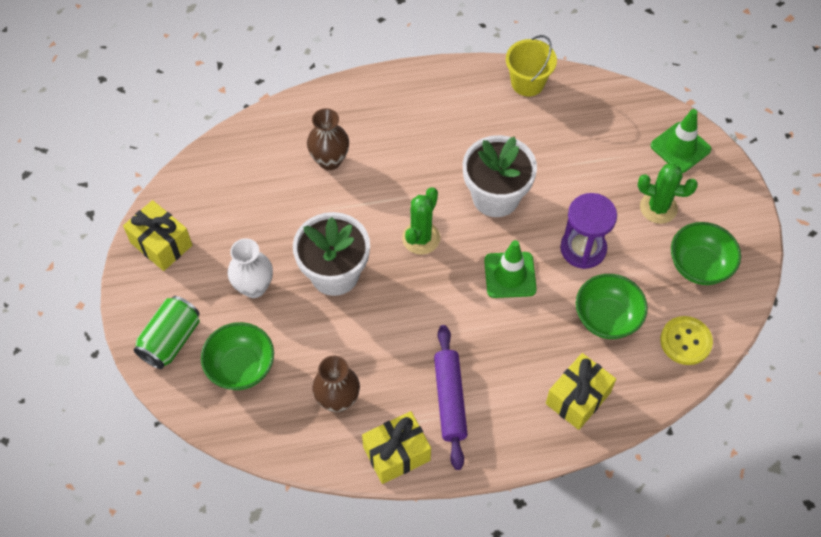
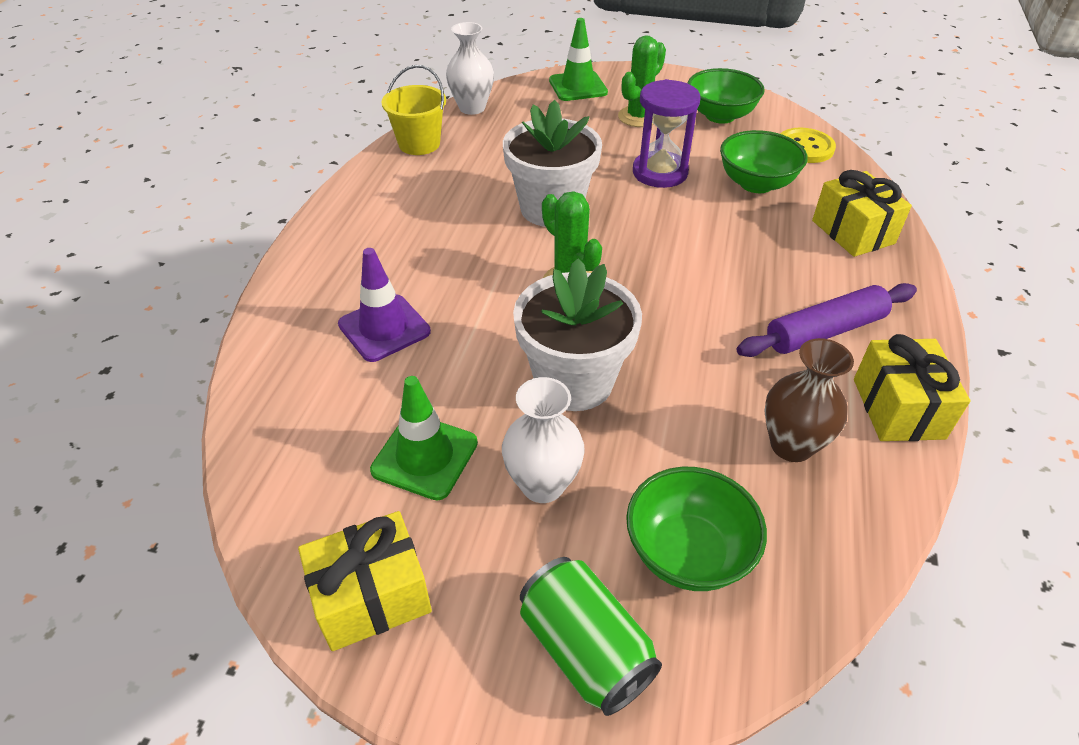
camera: 65 degrees left, 15 degrees down
(330, 160) = (384, 328): brown vase -> purple traffic cone
(449, 400) = (825, 331): purple rolling pin -> purple rolling pin turned 45 degrees counterclockwise
(510, 275) = (665, 230): green traffic cone -> green traffic cone (425, 456)
(598, 91) = (472, 108): none -> white vase

